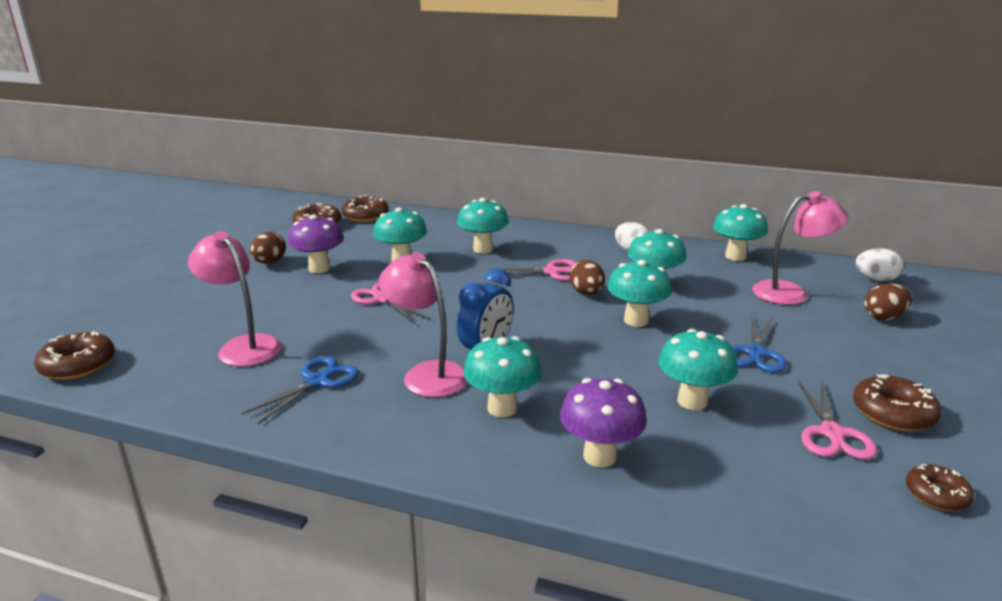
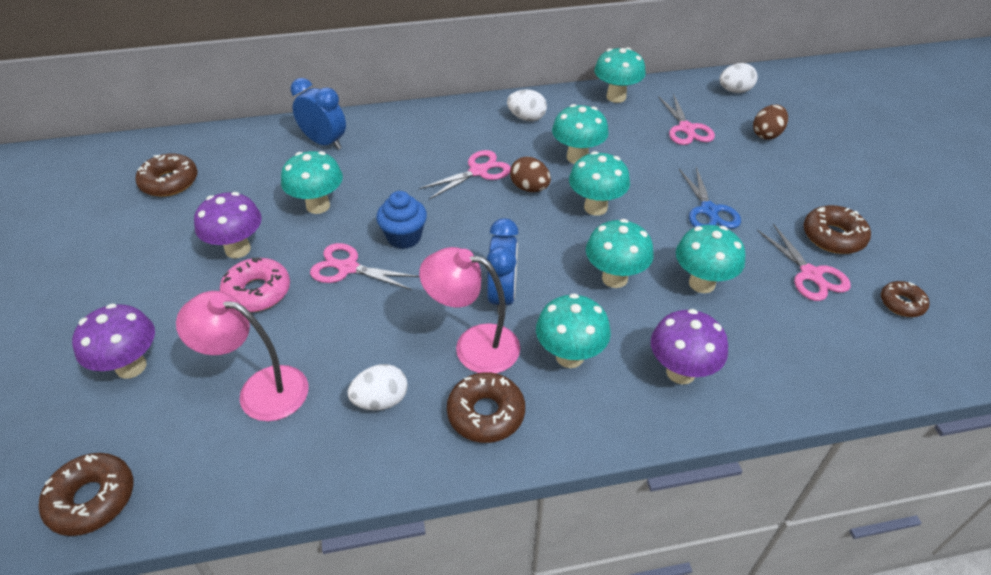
camera: 30 degrees left, 20 degrees up
(182, 307) = (131, 366): none -> purple mushroom
(269, 262) = (169, 261): brown egg -> none
(305, 294) = (257, 292): none -> pink donut
(317, 381) = (381, 400): blue scissors -> white egg
(365, 216) = (215, 151): brown donut -> brown donut (486, 413)
(446, 294) = (404, 237): none -> blue cupcake
(447, 228) = (324, 143): none -> blue clock
(483, 249) = (387, 161): turquoise mushroom -> turquoise mushroom (614, 278)
(790, 292) = (686, 129): pink lamp -> pink scissors

